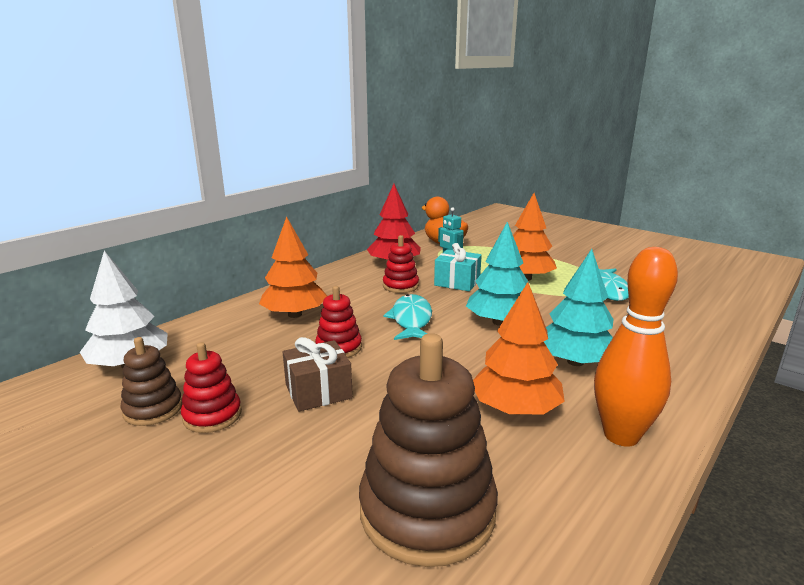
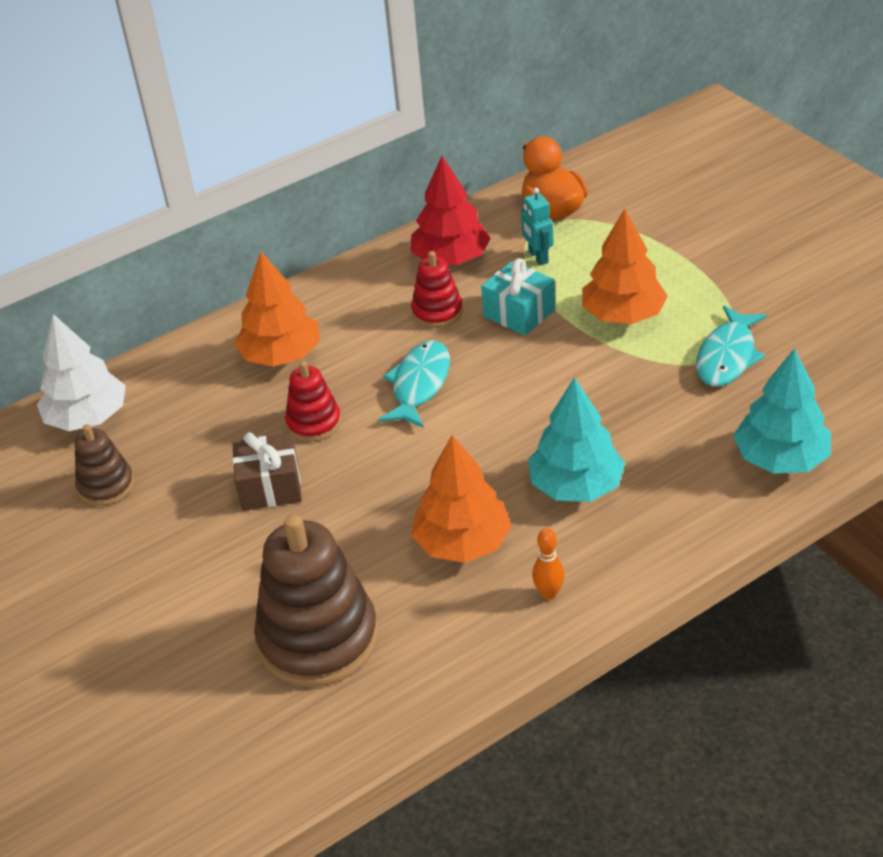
camera: 20 degrees right, 20 degrees up
(212, 415) = (160, 503): red stacking toy -> none
(499, 322) = (528, 404): turquoise tree -> turquoise tree (781, 458)
(621, 435) = (549, 593): orange bowling pin -> orange bowling pin, size x0.45

